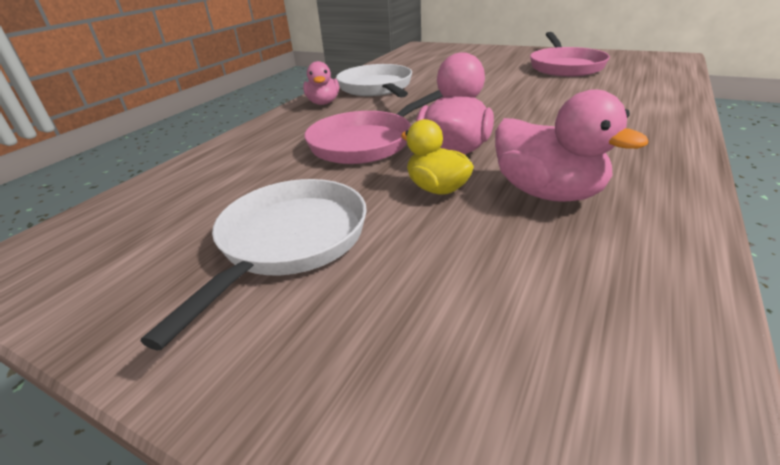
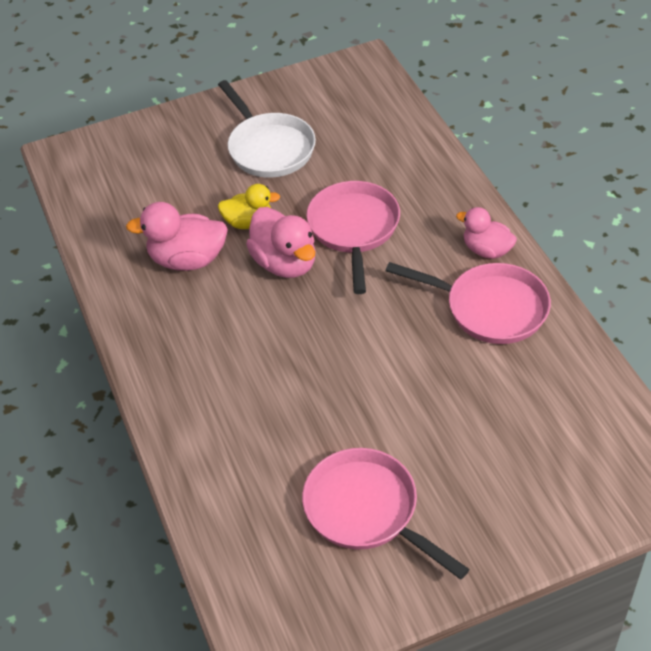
camera: 130 degrees right, 15 degrees up
(376, 88) = (490, 308): white pan -> pink pan

